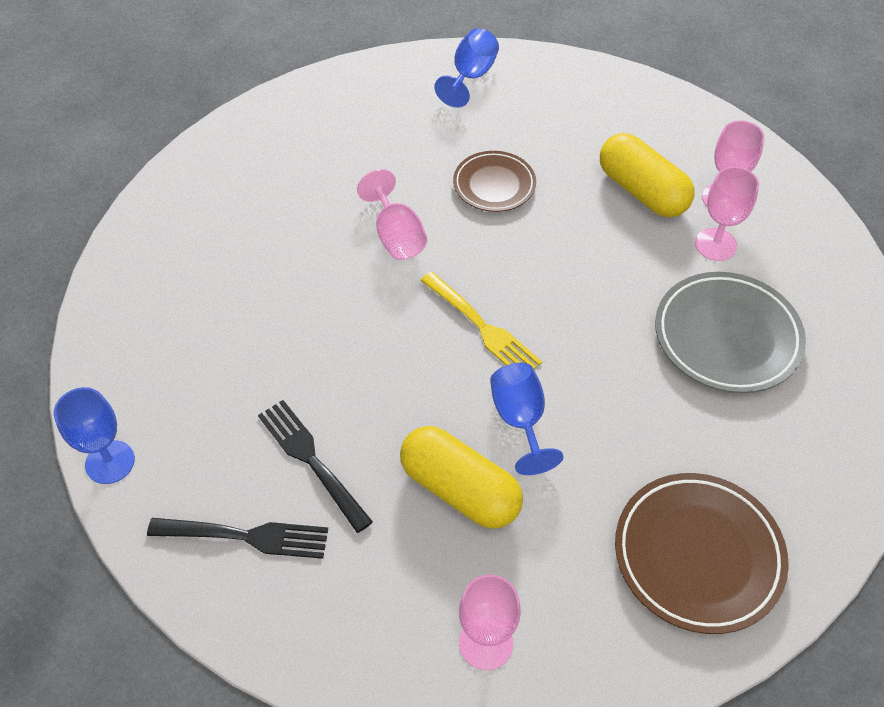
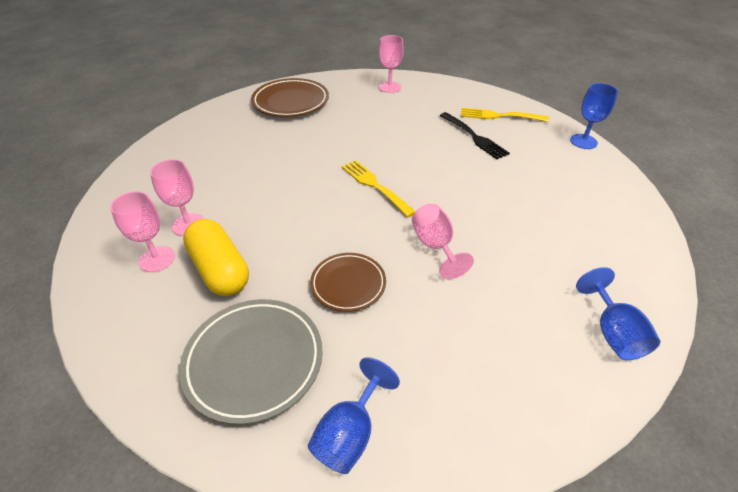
camera: 175 degrees left, 10 degrees down
(244, 536) = (500, 116): black fork -> yellow fork
(460, 489) = (396, 124): yellow capsule -> none
(520, 420) = (360, 145): blue goblet -> blue goblet (613, 332)
(727, 337) = (221, 173): grey plate -> grey plate (254, 361)

